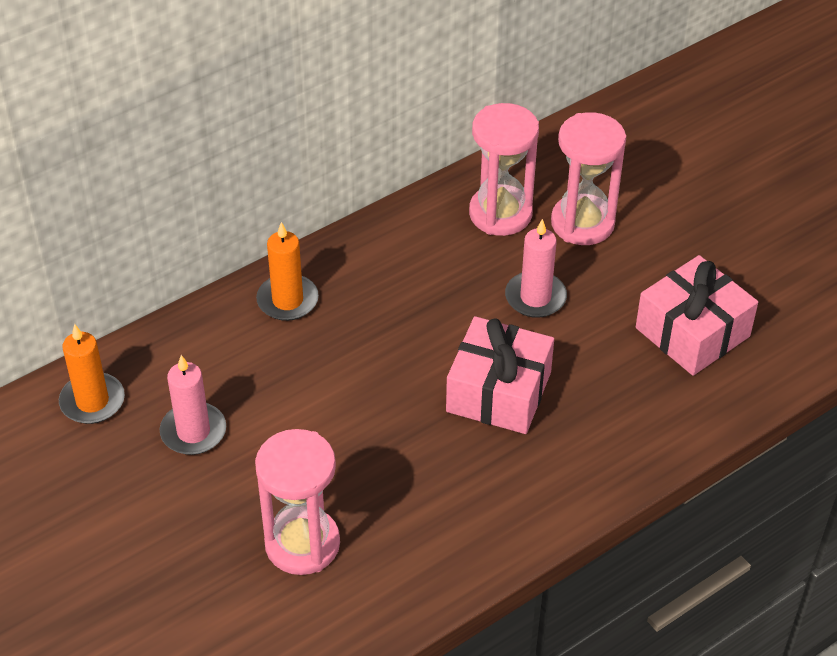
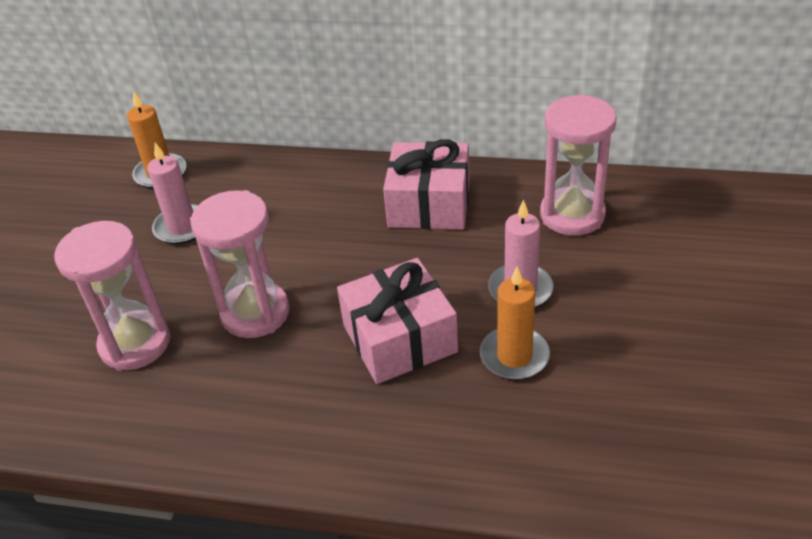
camera: 50 degrees right, 5 degrees down
(287, 300) = (346, 185): orange candle -> orange candle (514, 356)
(582, 223) = (633, 259): pink hourglass -> pink hourglass (255, 313)
(692, 332) = (623, 405): pink gift -> pink gift (429, 204)

